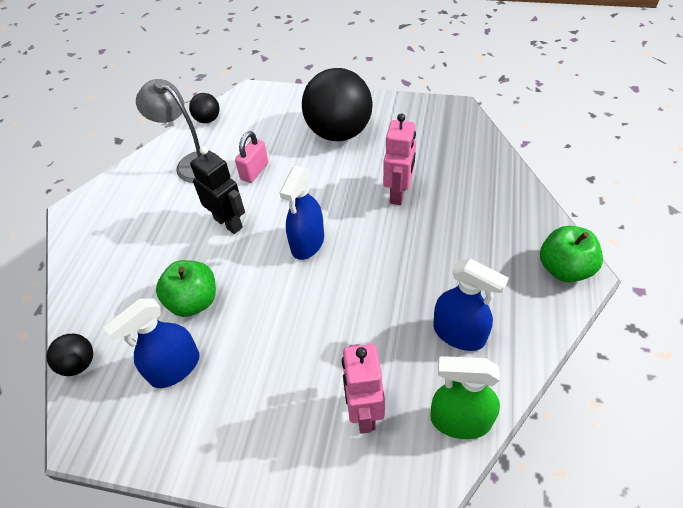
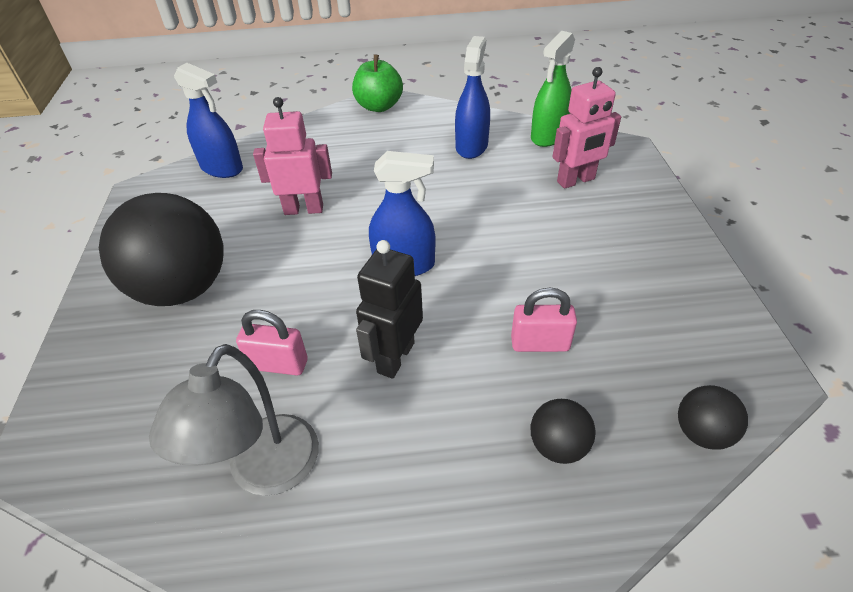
camera: 110 degrees left, 5 degrees down
(175, 368) = (632, 324): blue spray bottle -> blue spray bottle (222, 168)
(194, 301) = (540, 343): green apple -> pink padlock
(208, 120) = (124, 502): black ball -> black ball (558, 446)
(460, 420) = (548, 136): green spray bottle -> green spray bottle turned 45 degrees clockwise

